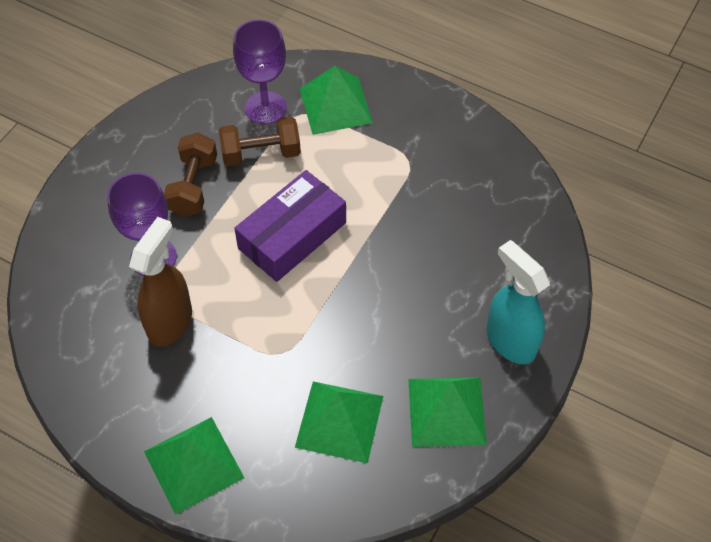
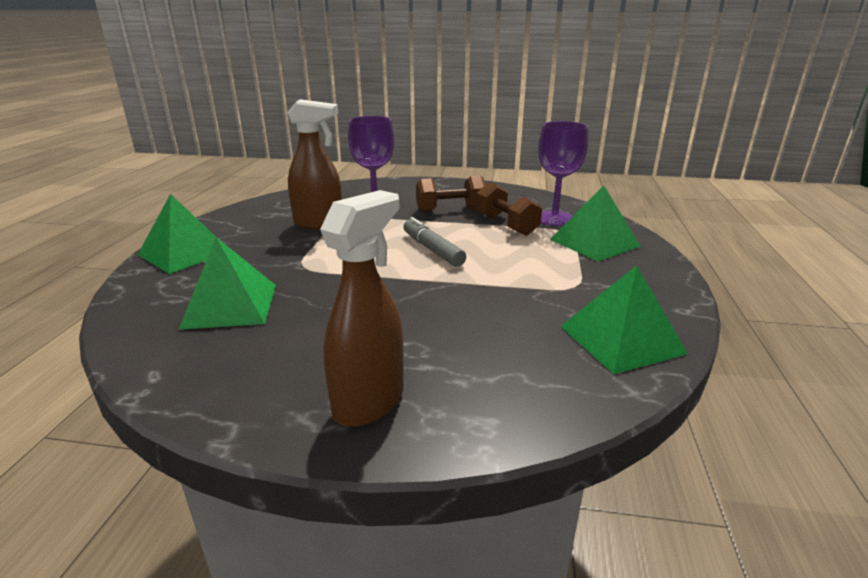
camera: 70 degrees right, 30 degrees down
(292, 235) = (432, 250): purple box -> grey marker
(446, 411) = (248, 368): green pyramid -> green pyramid (621, 339)
(510, 341) = (369, 401): turquoise spray bottle -> brown spray bottle

